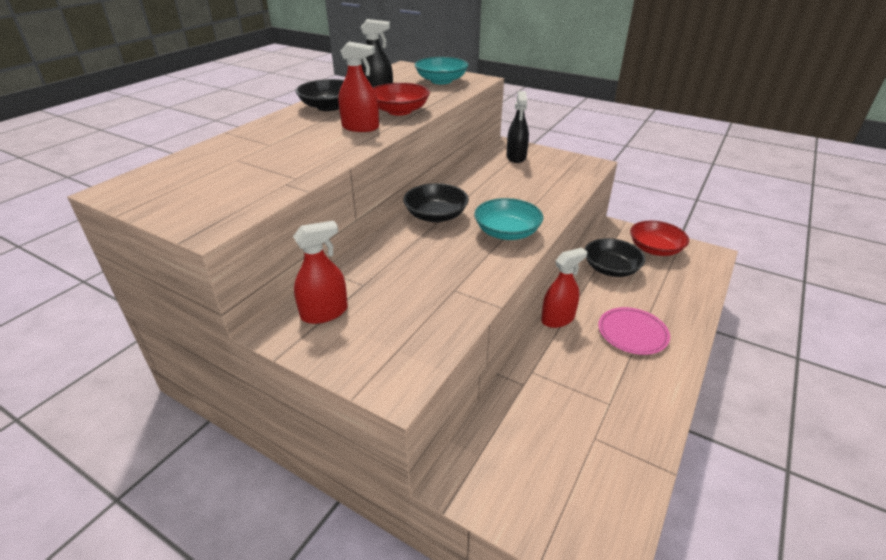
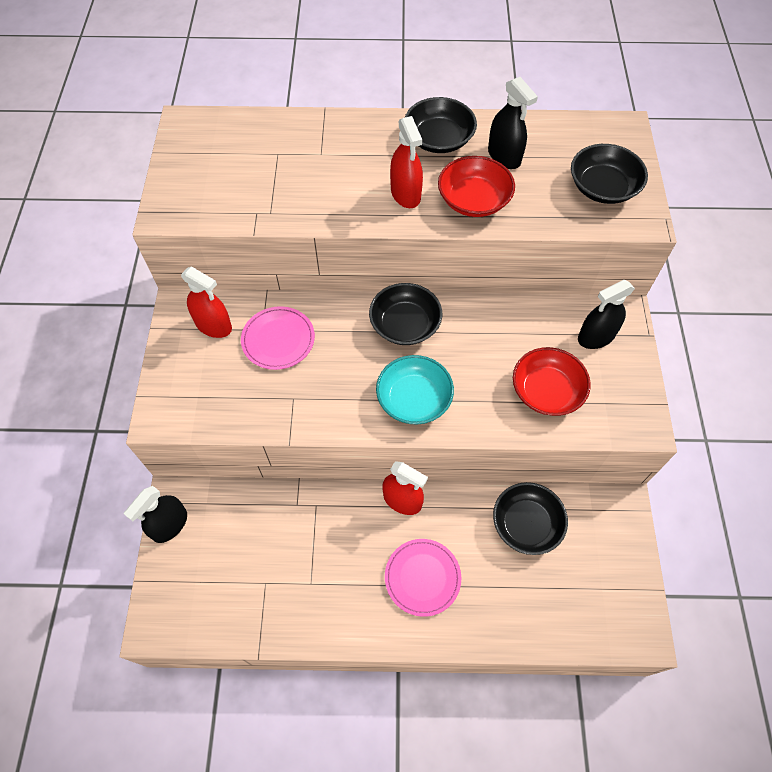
camera: 60 degrees right, 25 degrees up
(384, 279) = (278, 339): none -> pink plate
(441, 81) = (602, 187): turquoise bowl -> black bowl
(485, 500) = (170, 525): none -> black spray bottle
(655, 249) = (605, 562): red bowl -> red bowl (546, 391)

